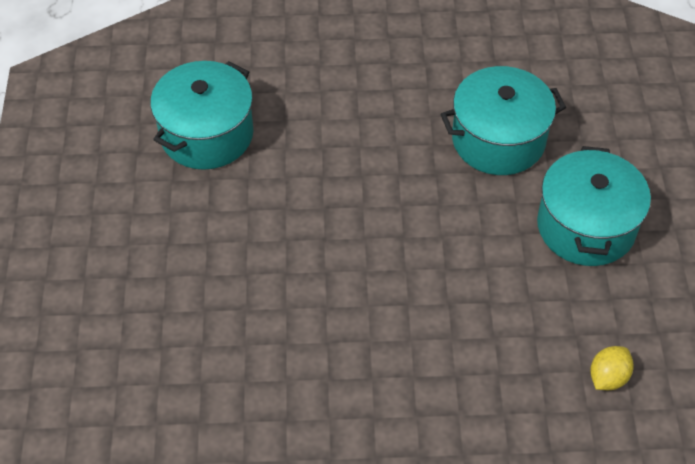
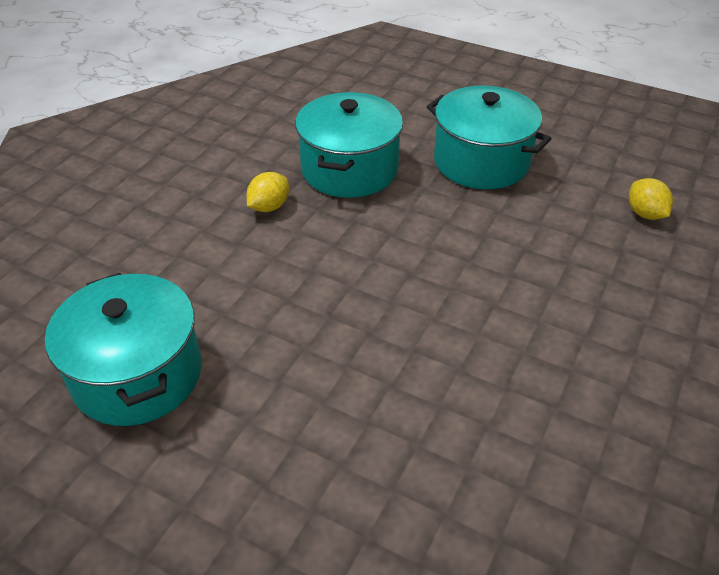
camera: 60 degrees left, 10 degrees down
(411, 113) = (269, 207): none -> yellow lemon

